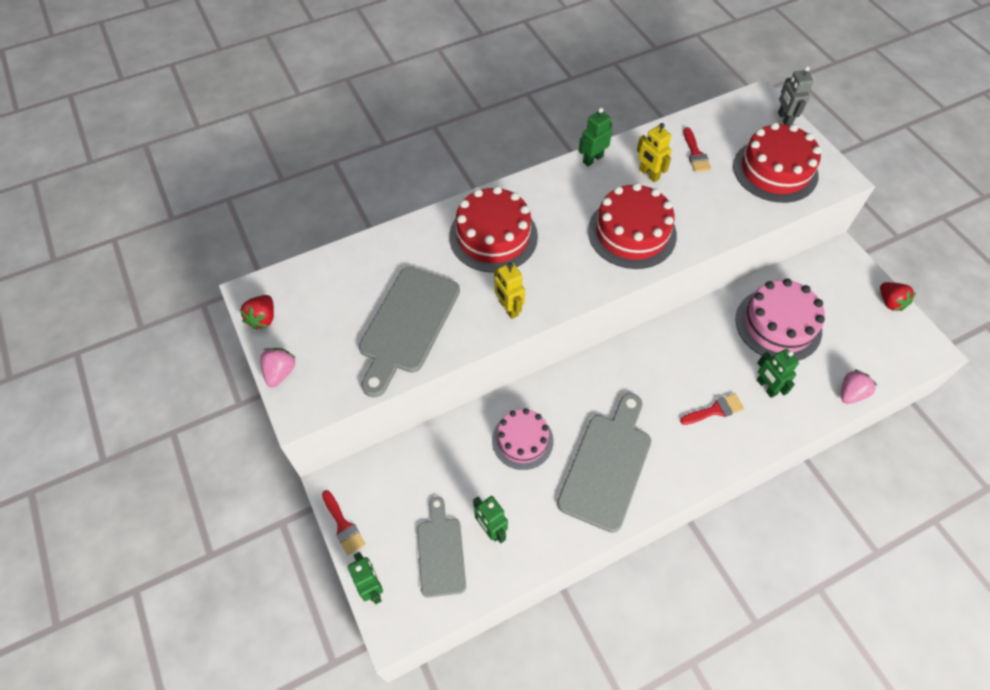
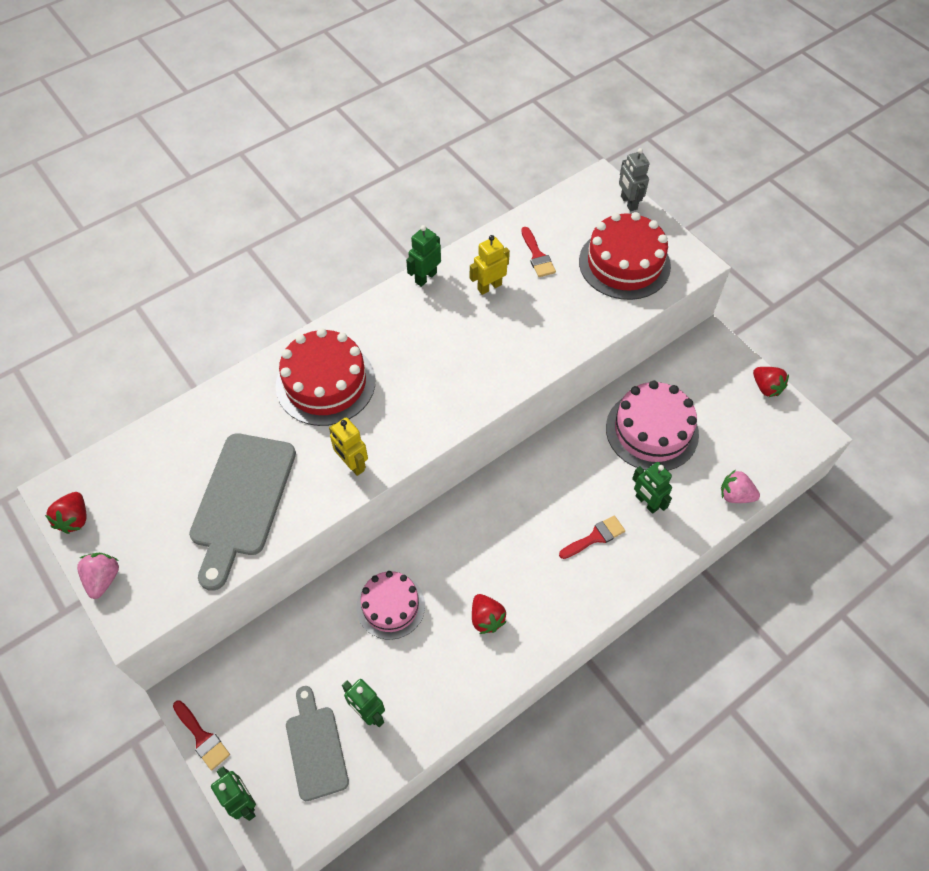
camera: 10 degrees left, 0 degrees up
(607, 465) = (486, 618): grey cutting board -> red strawberry
(632, 233) = (478, 357): red cake -> none
(649, 174) = (489, 287): yellow robot -> yellow robot turned 105 degrees clockwise
(851, 393) = (735, 495): pink strawberry -> pink strawberry turned 105 degrees counterclockwise

